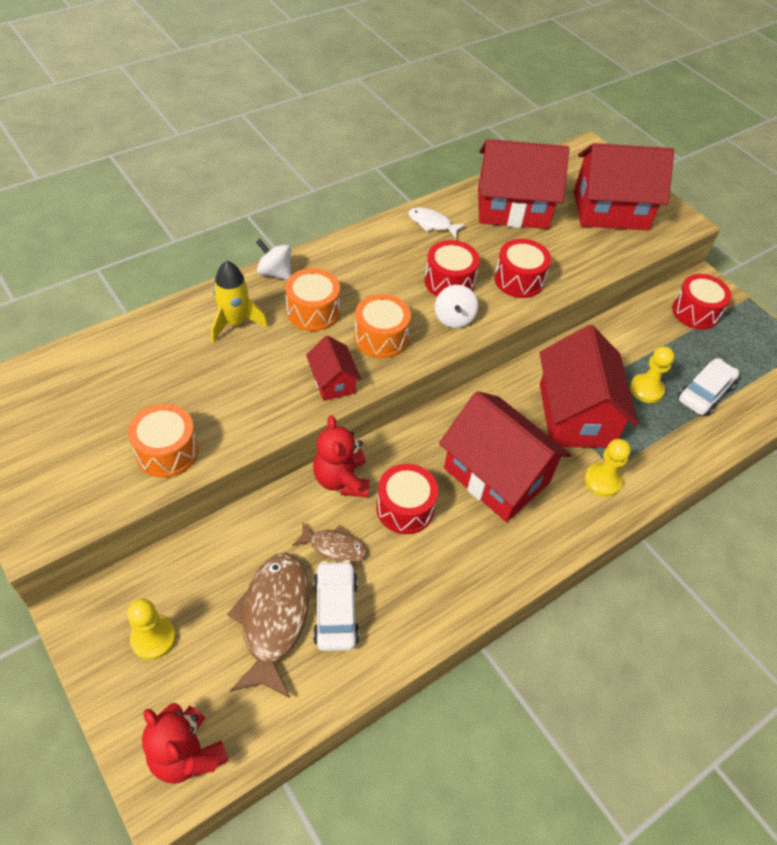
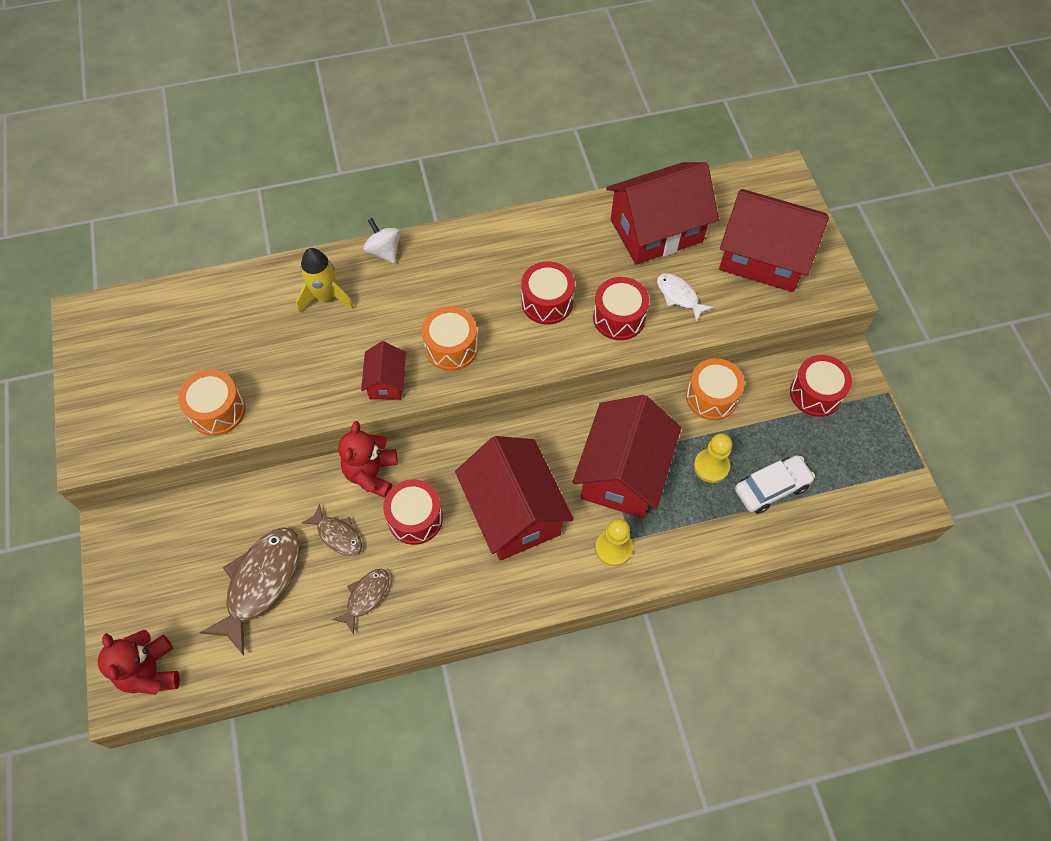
camera: 25 degrees right, 10 degrees up
(153, 638) = (161, 568): yellow pawn -> none
(313, 311) = (401, 302): orange drum -> orange drum (711, 397)
(335, 611) = (313, 593): white car -> none
(392, 597) = (366, 597): none -> brown fish
(432, 223) = (562, 230): white fish -> white fish (679, 296)
(454, 318) = (531, 344): white spinning top -> none
(512, 208) = (656, 231): red house -> red house turned 45 degrees counterclockwise

